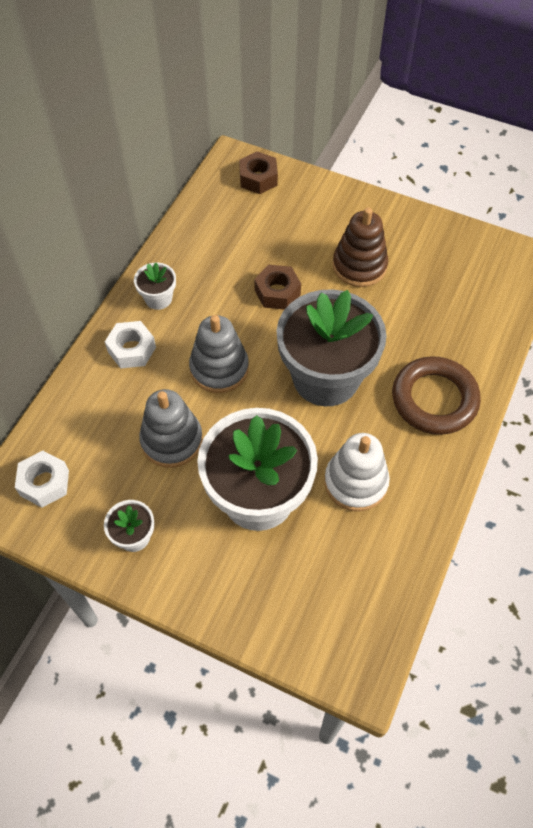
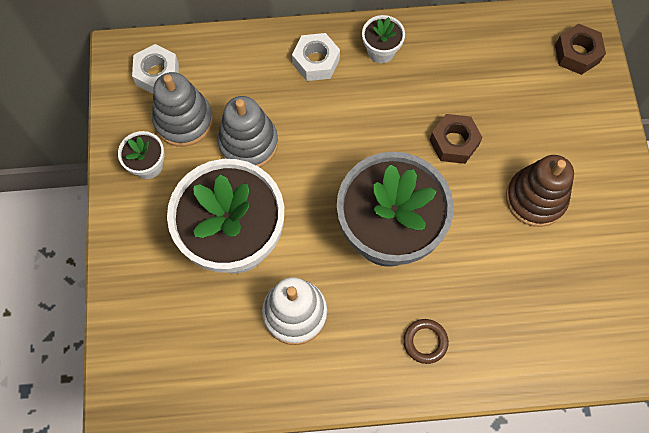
camera: 60 degrees right, 10 degrees up
(219, 368) = (341, 140): grey stacking toy -> grey stacking toy (184, 120)
(434, 399) = (425, 342): brown ring -> brown ring, size x0.48

